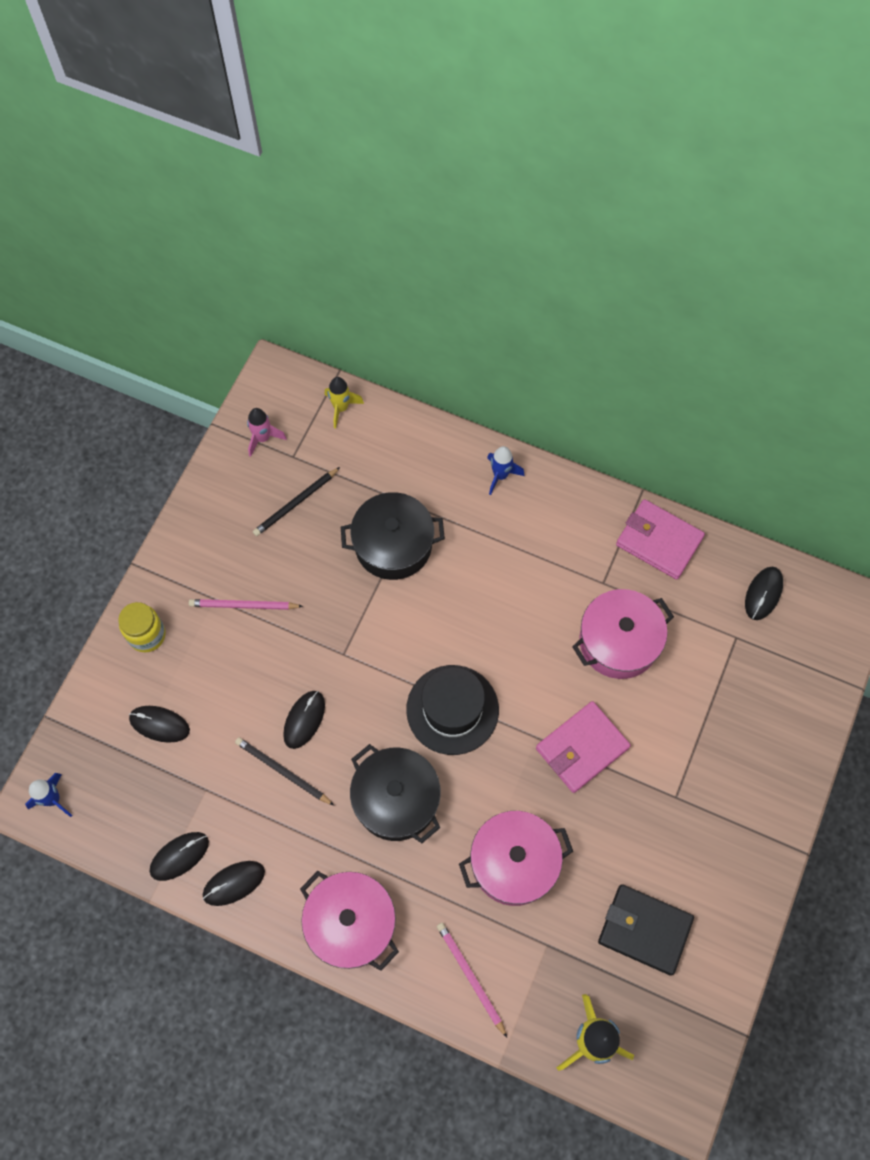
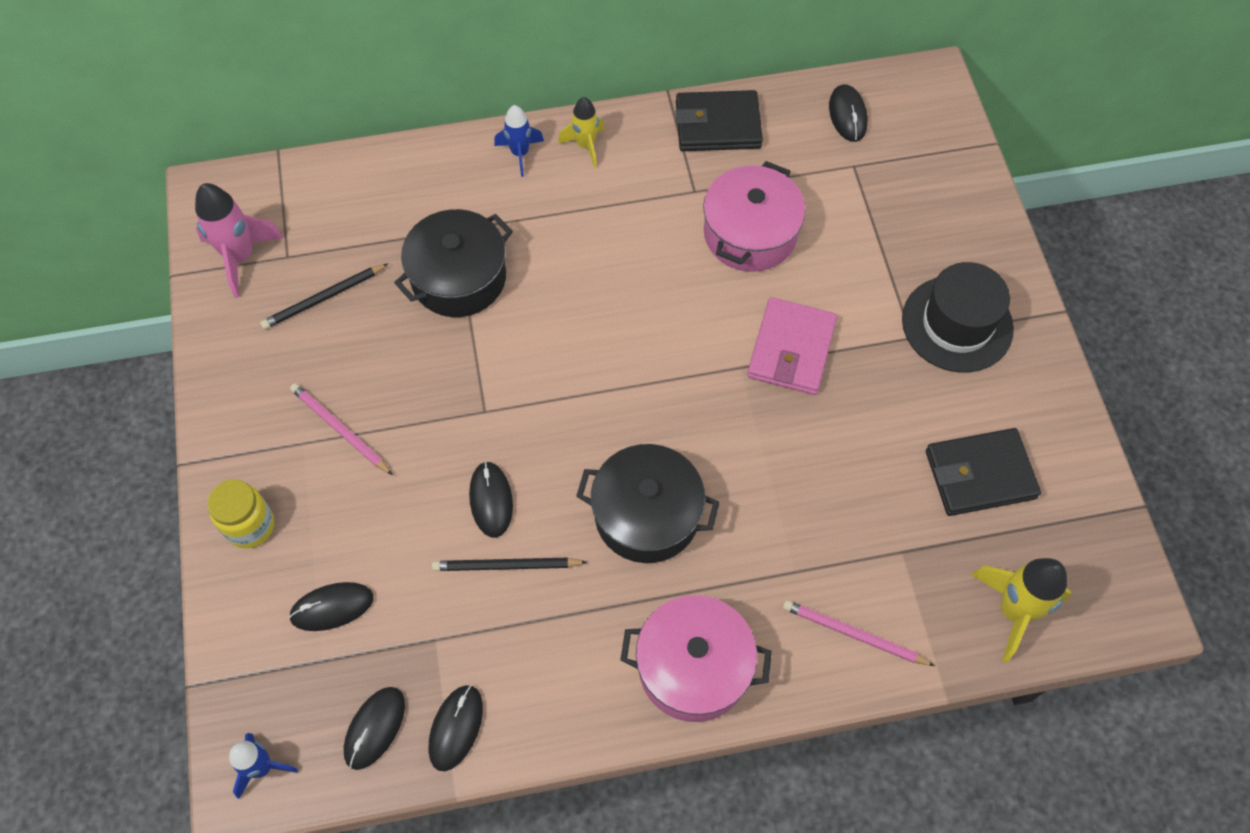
camera: 35 degrees left, 5 degrees down
(234, 883) = (537, 714): black mouse -> black mouse (375, 728)
(244, 605) = (340, 430): pink pencil -> pink pencil turned 75 degrees clockwise
(263, 438) = (240, 257): pink rocket -> pink rocket, size x1.59
(296, 503) = (324, 298): black pencil -> black pencil turned 45 degrees clockwise
(341, 408) = (306, 183): yellow rocket -> yellow rocket (585, 146)
(452, 709) = (638, 394): black hat -> black hat (957, 324)
(514, 862) = (809, 496): pink pot -> none
(659, 541) = (718, 125): pink wallet -> black wallet

